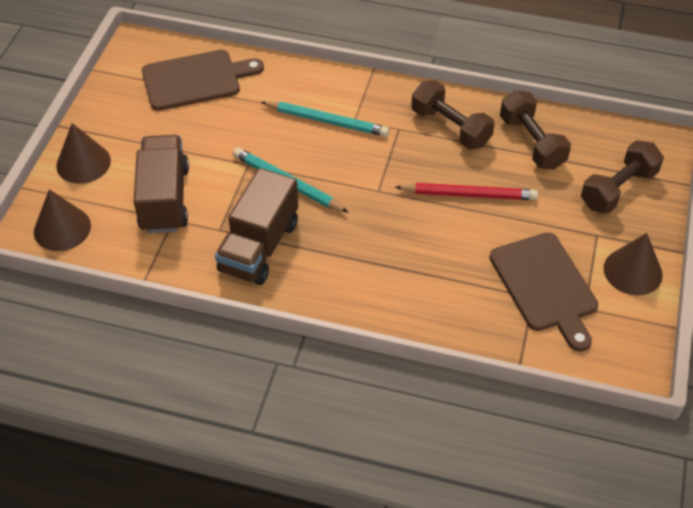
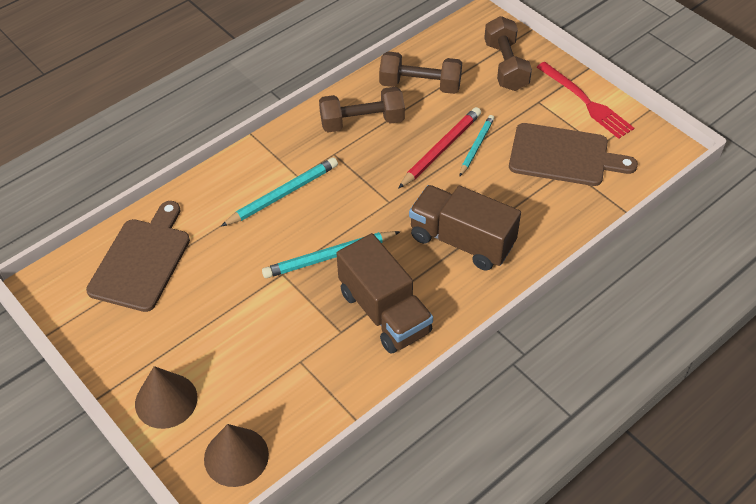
camera: 55 degrees left, 0 degrees up
(165, 199) = (270, 355): brown truck -> brown truck (462, 241)
(496, 217) = (476, 146): none -> turquoise pencil
(632, 271) = (586, 102): brown cone -> red fork

